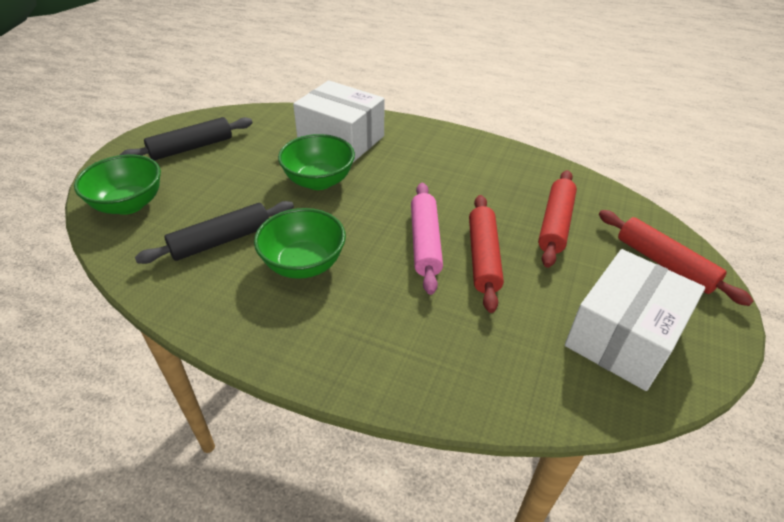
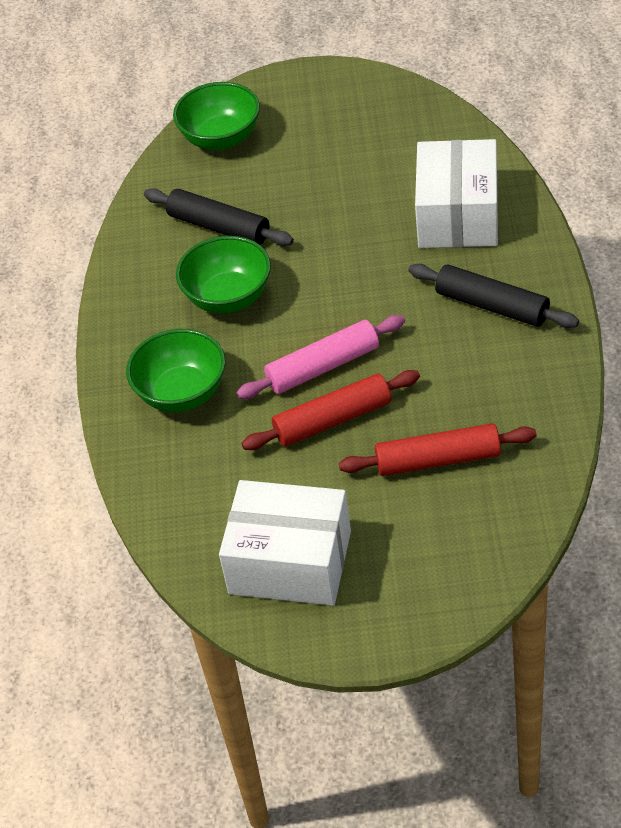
camera: 70 degrees right, 5 degrees up
(191, 147) = (341, 117): black rolling pin -> black rolling pin (492, 306)
(319, 181) = (362, 240): green bowl -> green bowl (182, 393)
(664, 263) = (435, 574): red rolling pin -> none

